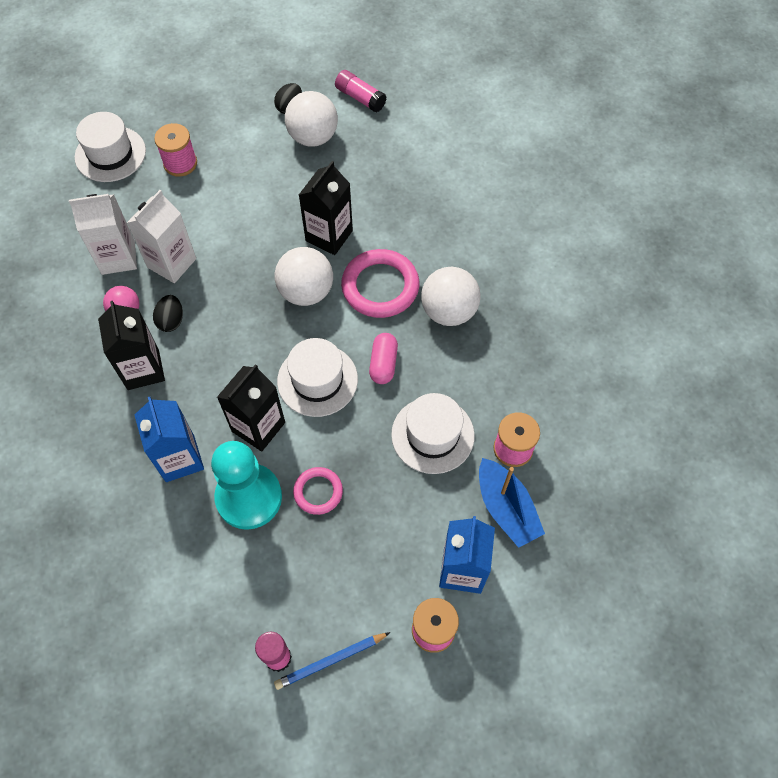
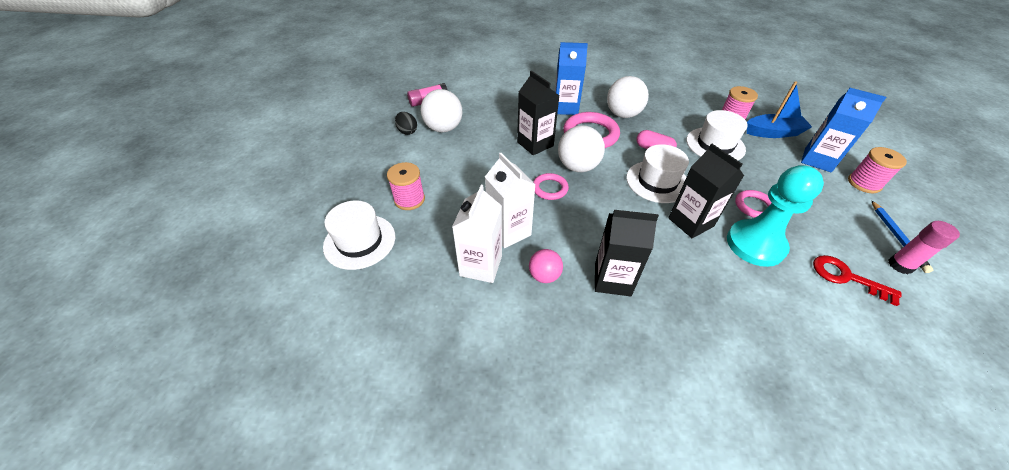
camera: 65 degrees left, 15 degrees down
(171, 321) = (569, 247): black egg -> none
(180, 458) = (712, 278): blue carton -> blue carton (565, 108)
(233, 594) = (846, 277): none -> red key
(253, 276) = (550, 188): none -> pink ring

